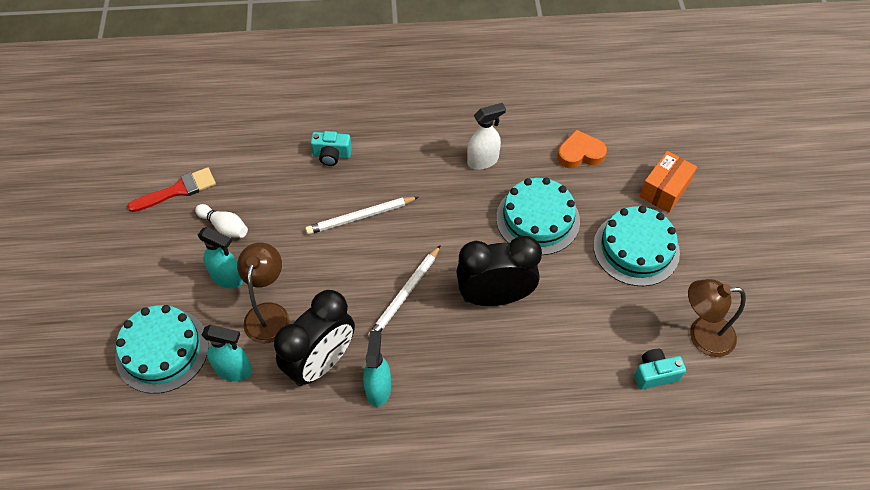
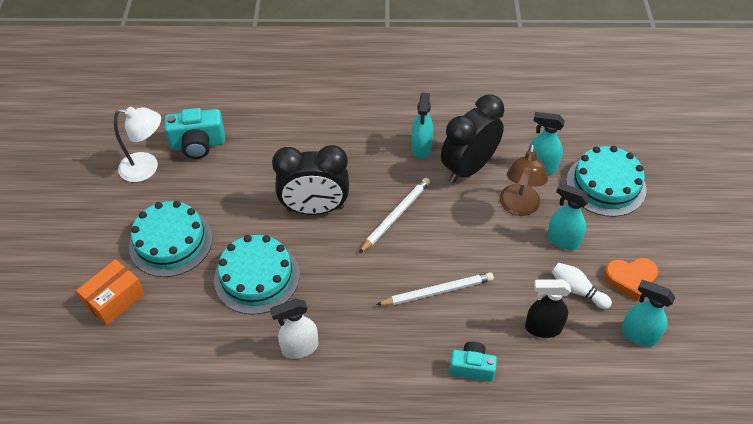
camera: 175 degrees left, 5 degrees down
(178, 190) = (638, 335): red brush -> turquoise spray bottle
(264, 191) = (542, 328): none -> black spray bottle
(580, 153) = (188, 349): orange heart -> orange heart (630, 279)
(655, 374) = (198, 144): turquoise camera -> turquoise camera, size x1.52
(702, 336) = (147, 168): brown lamp -> white lamp

